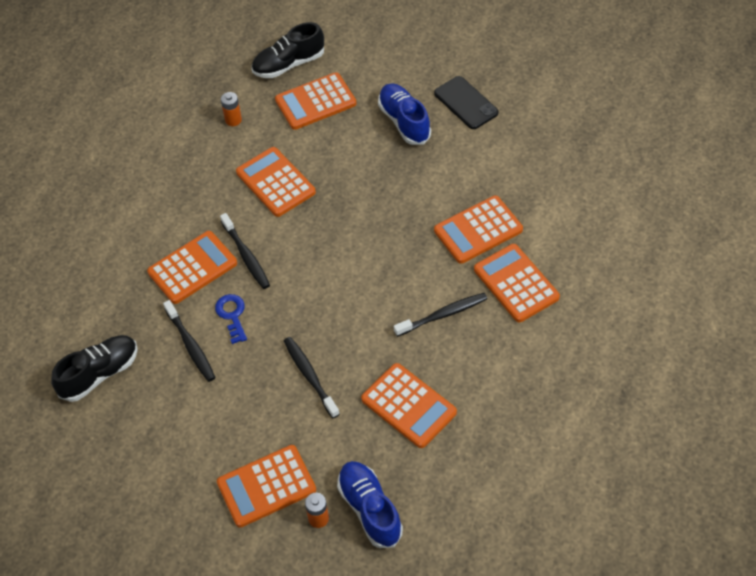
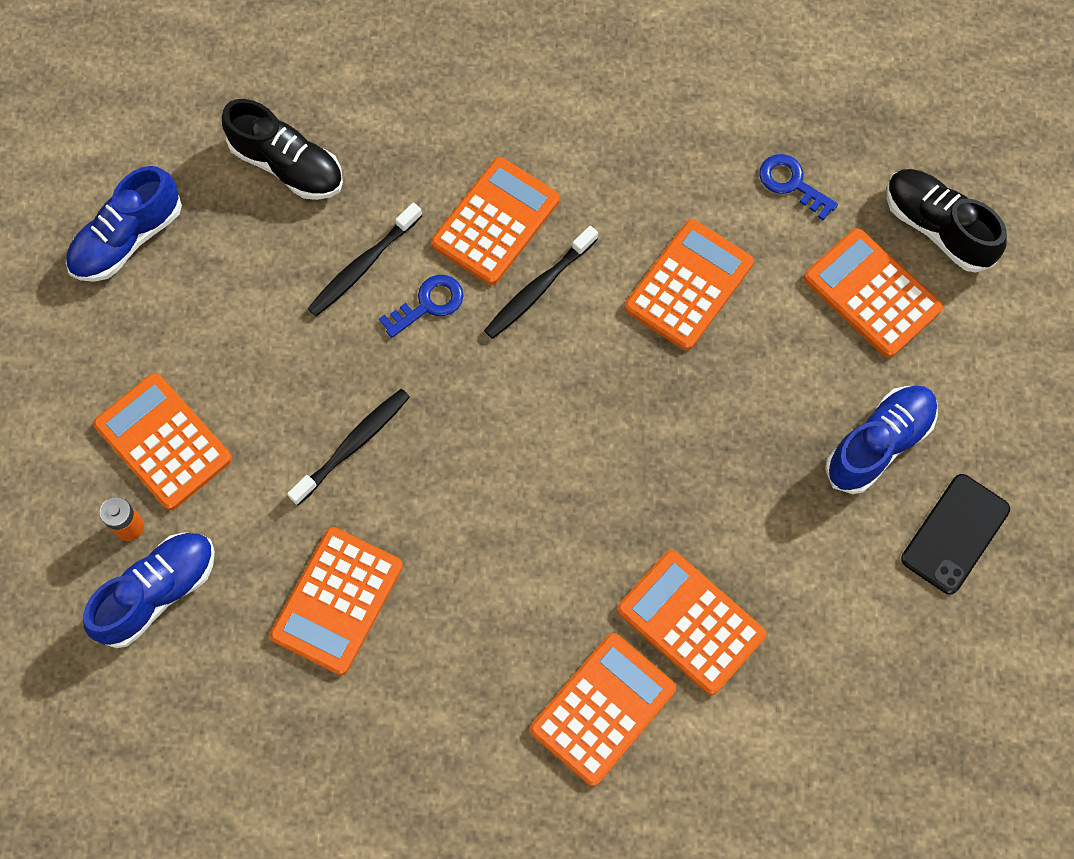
camera: 70 degrees right, 15 degrees up
(109, 481) = (128, 239): none -> blue shoe
(192, 268) = (495, 222): orange calculator -> orange calculator turned 90 degrees counterclockwise
(233, 120) = (791, 183): orange battery -> blue key
(443, 315) = (511, 609): black toothbrush -> none

